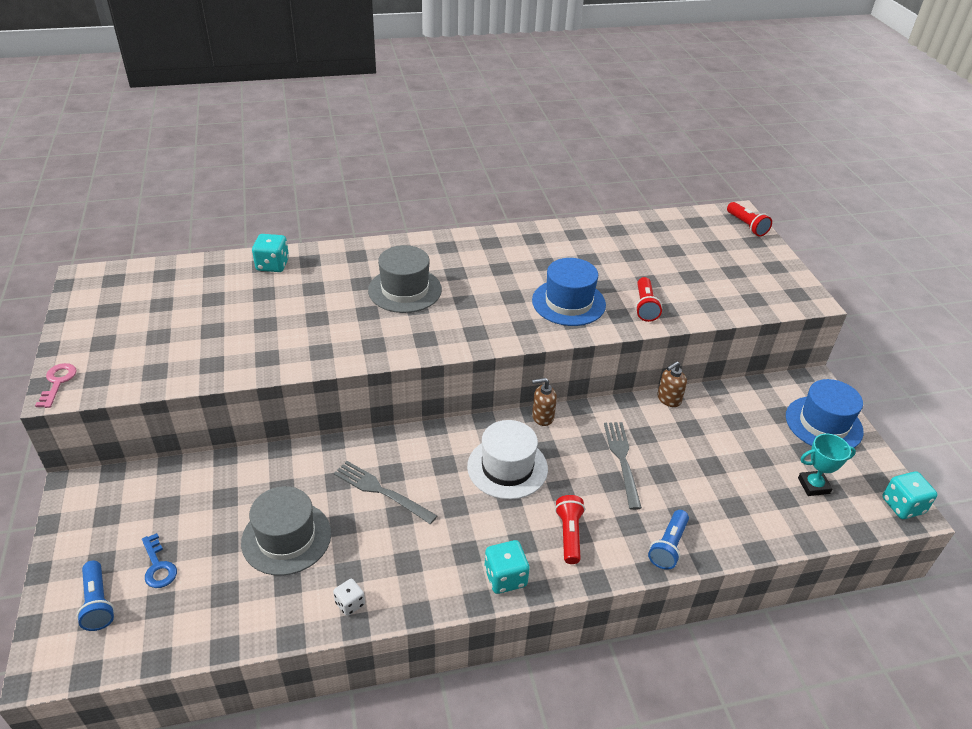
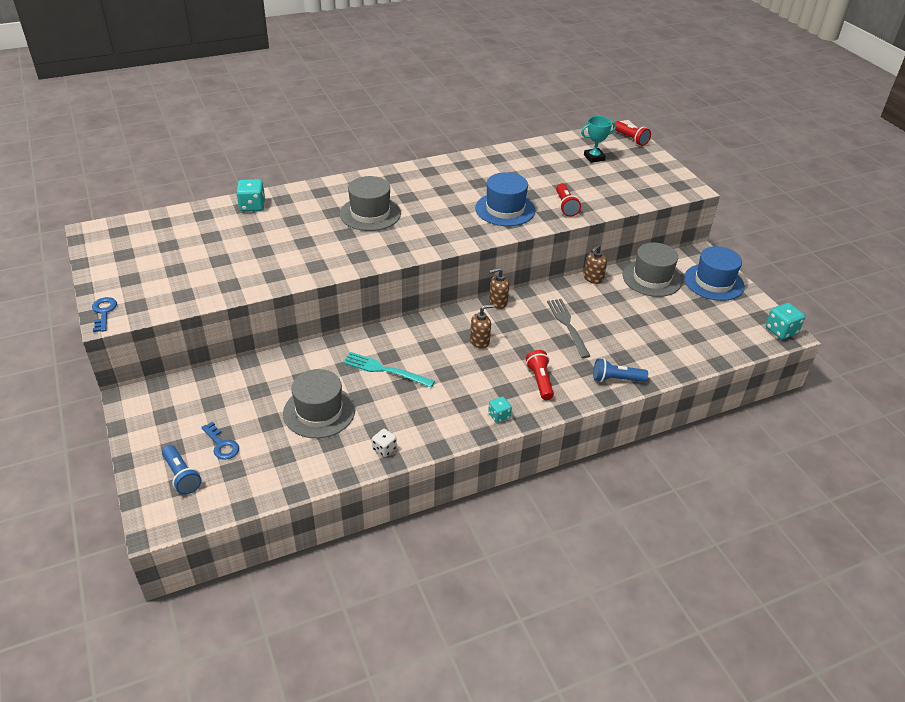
camera: 10 degrees left, 0 degrees up
(57, 382) = (104, 312): pink key -> blue key
(380, 491) = (384, 370): grey fork -> turquoise fork
(505, 577) = (499, 416): turquoise dice -> turquoise dice, size x0.62
(507, 467) = (480, 341): white hat -> brown soap dispenser
(668, 546) = (616, 379): blue flashlight -> blue flashlight turned 75 degrees clockwise
(743, 408) = (652, 278): none -> grey hat
(813, 486) = (714, 325): turquoise trophy -> turquoise trophy (594, 157)

